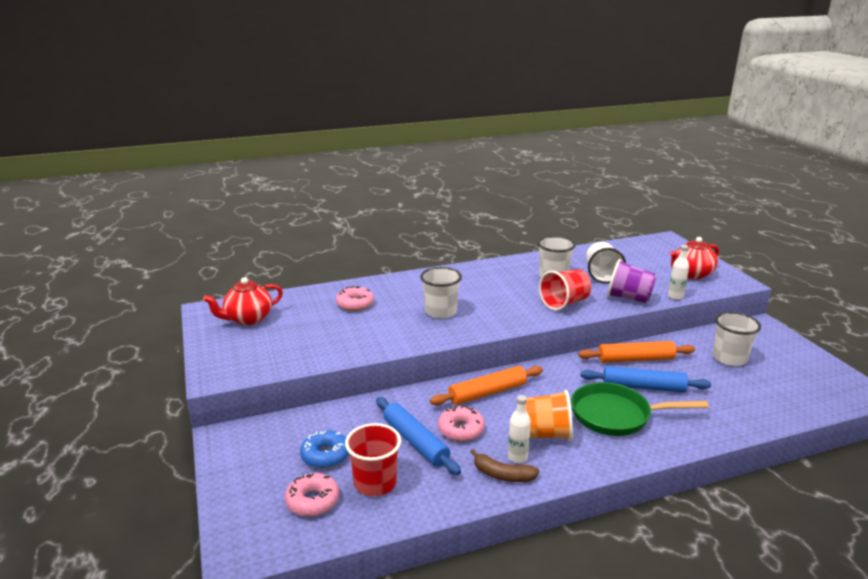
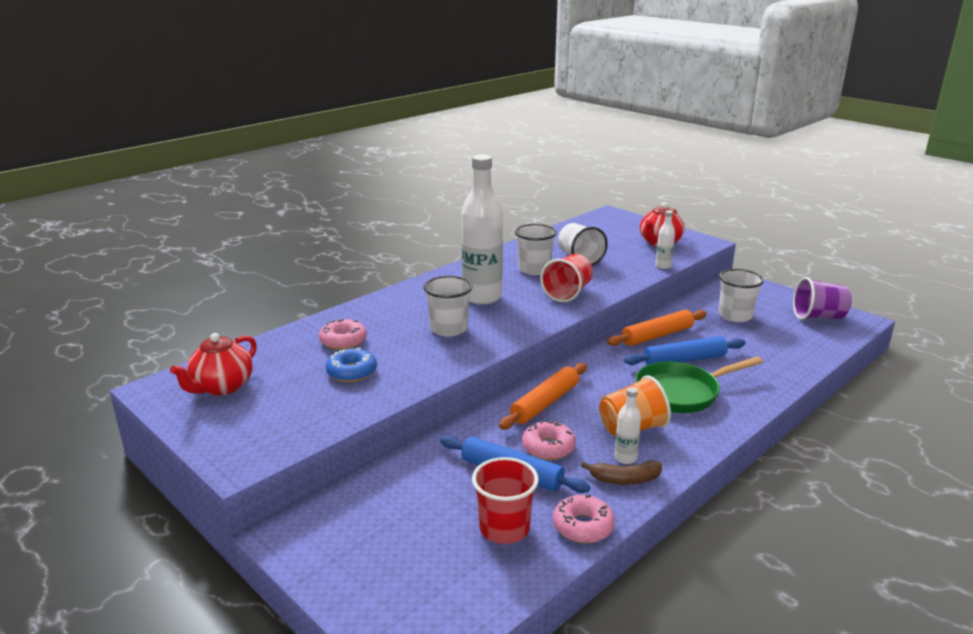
camera: 25 degrees left, 0 degrees up
(312, 501) = (451, 569): pink donut -> pink donut (583, 526)
(325, 455) = (425, 517): blue donut -> blue donut (352, 372)
(489, 291) = (482, 297): none -> white bottle
(629, 298) = (623, 276): purple cup -> purple cup (818, 317)

